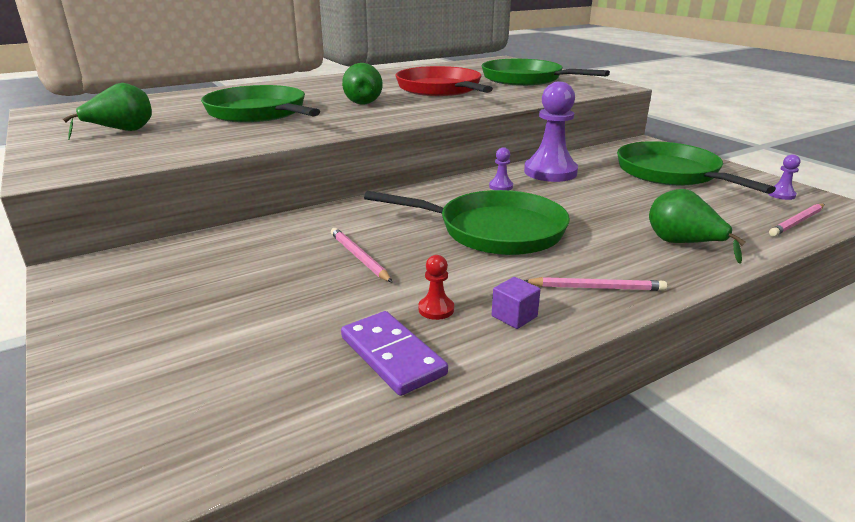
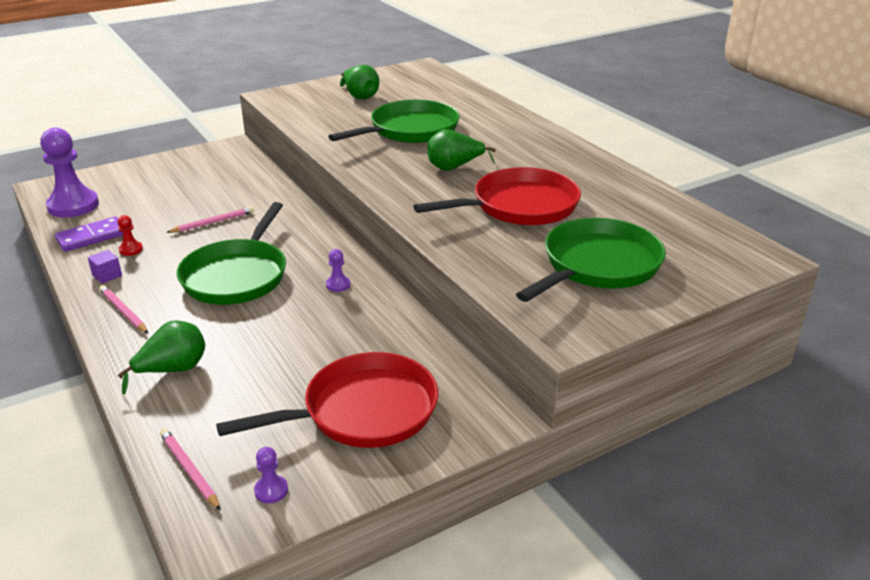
camera: 90 degrees right, 5 degrees up
(550, 172) = (377, 319): purple pawn -> purple pawn (73, 205)
(596, 288) = (123, 311): pink pencil -> pink pencil turned 135 degrees clockwise
(671, 173) = (363, 411): green pan -> red pan

